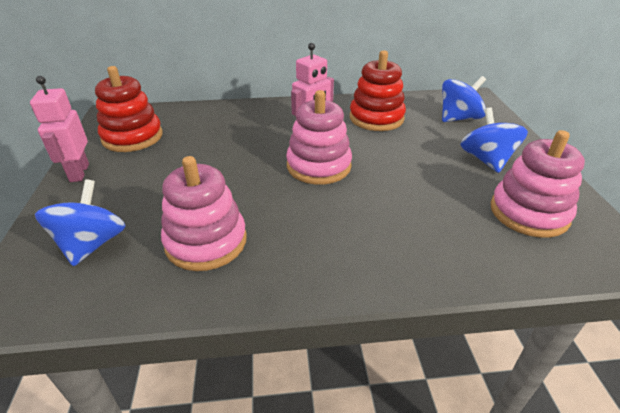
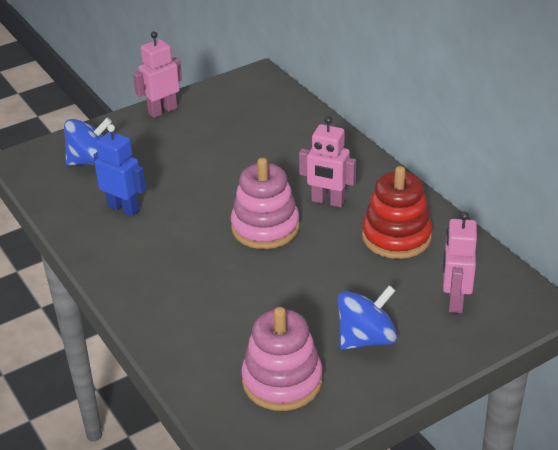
camera: 65 degrees right, 0 degrees up
(132, 137) = (231, 107): red stacking toy -> none
(206, 242) = (124, 208): pink stacking toy -> blue robot
(458, 118) = (454, 300): blue spinning top -> pink robot

